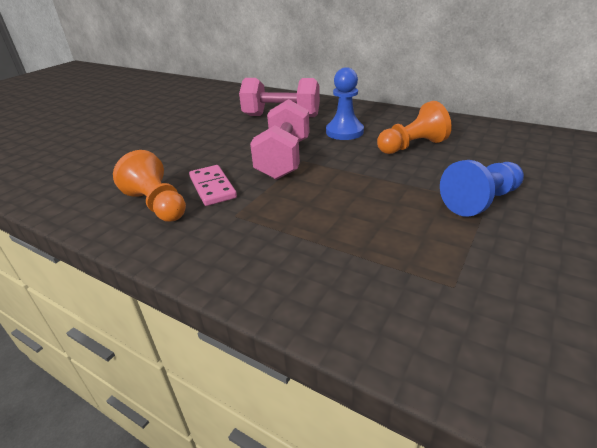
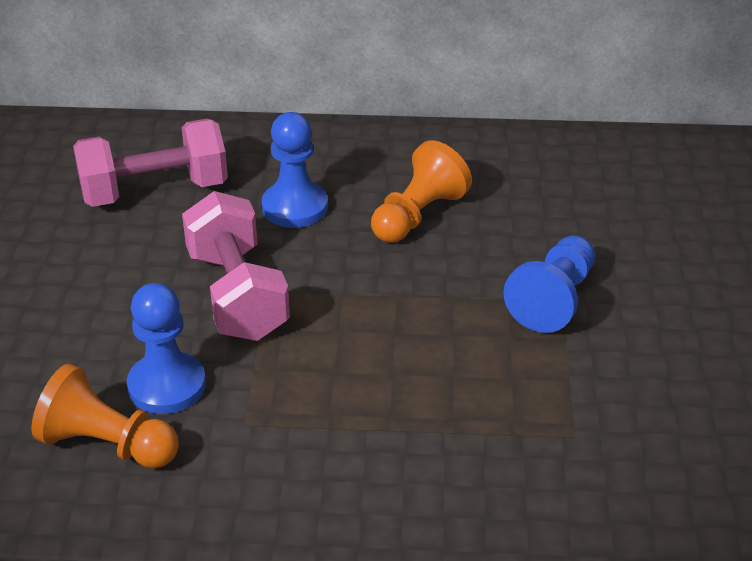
camera: 30 degrees left, 5 degrees up
(212, 187) = (167, 386): pink domino -> blue pawn

